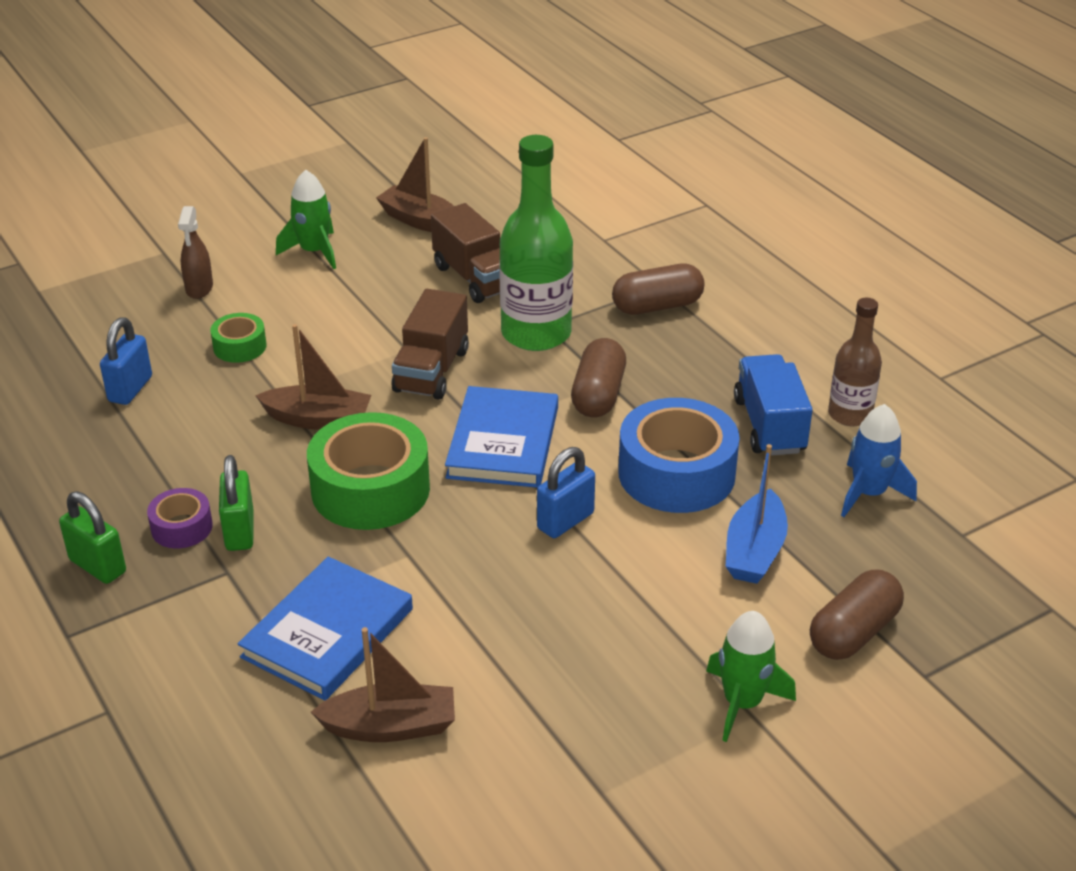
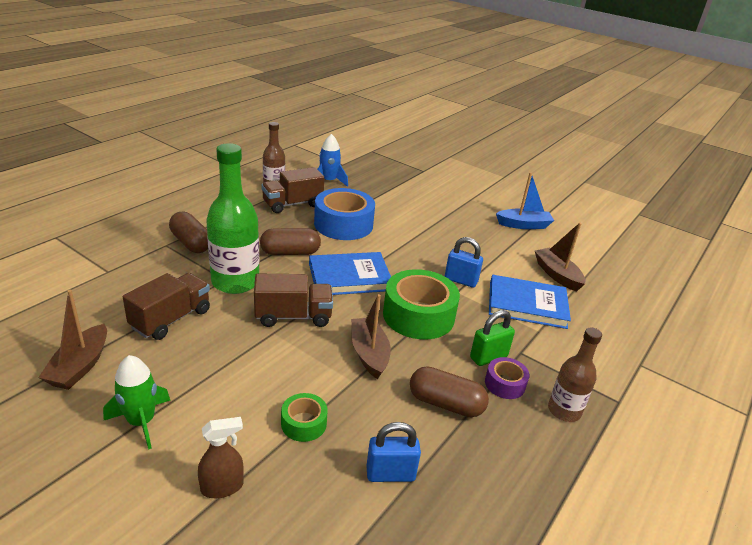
camera: 115 degrees left, 5 degrees down
(98, 566) = (564, 411): green padlock -> brown bottle
(565, 521) = (398, 249): blue padlock -> blue padlock (461, 280)
(742, 703) = (467, 201): green rocket -> none
(754, 551) = (383, 203): blue boat -> blue boat (523, 225)
(769, 425) = (292, 204): blue truck -> brown truck
(853, 632) = (413, 182): brown capsule -> brown capsule (445, 404)

